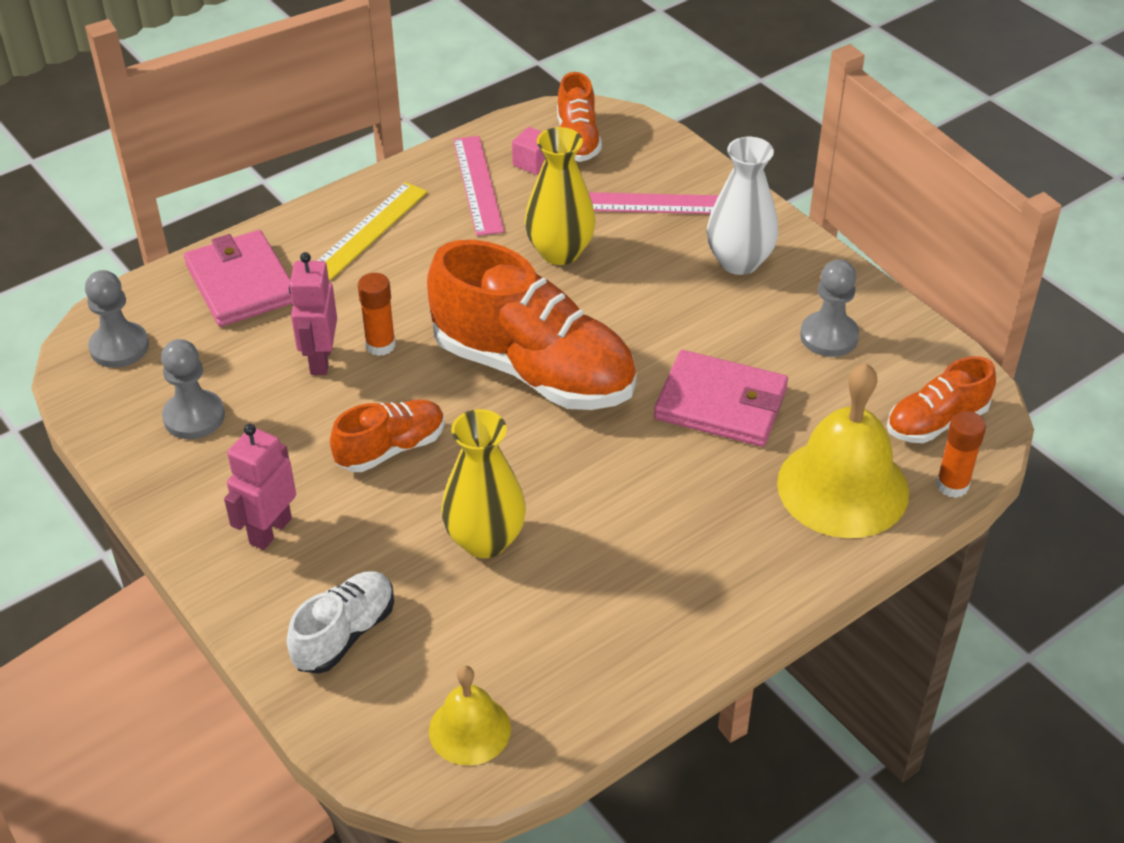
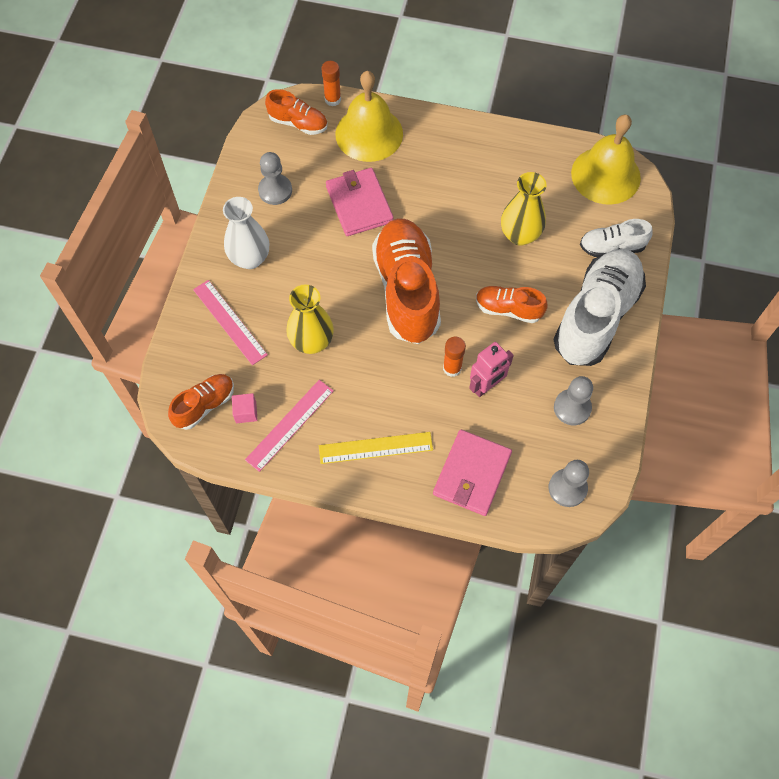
camera: 130 degrees left, 20 degrees up
(270, 531) = (596, 317): pink robot -> white shoe
(469, 729) = (605, 175): yellow bell -> yellow bell, size x1.81

